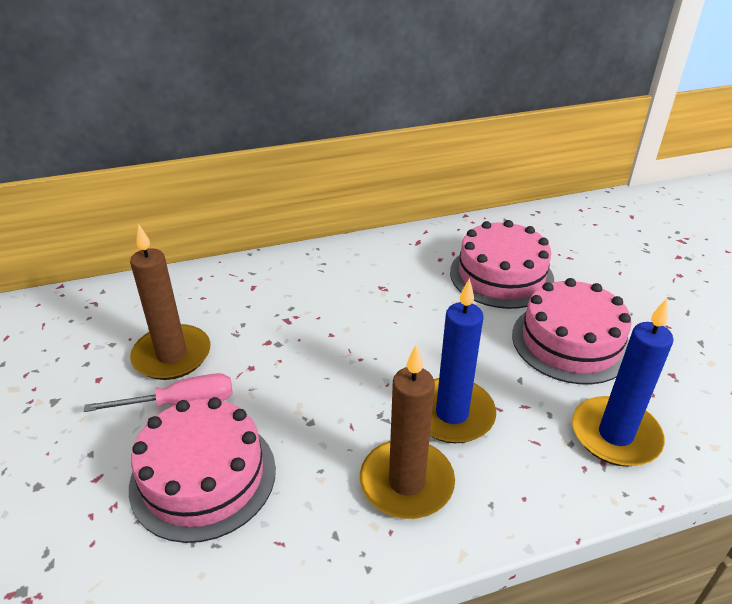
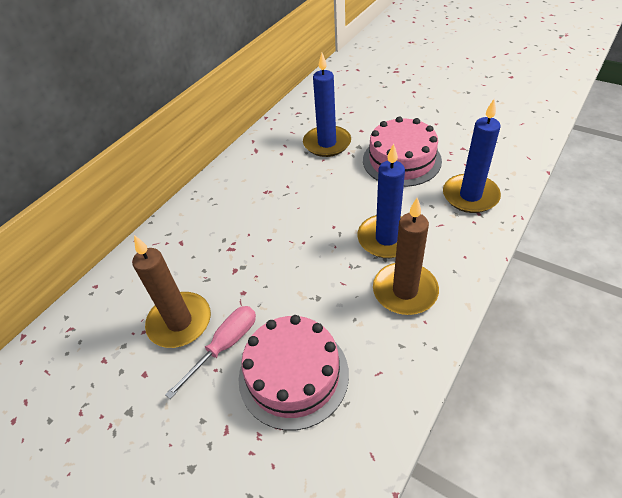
camera: 35 degrees left, 10 degrees up
(501, 275) = (327, 143): pink cake -> blue candle

